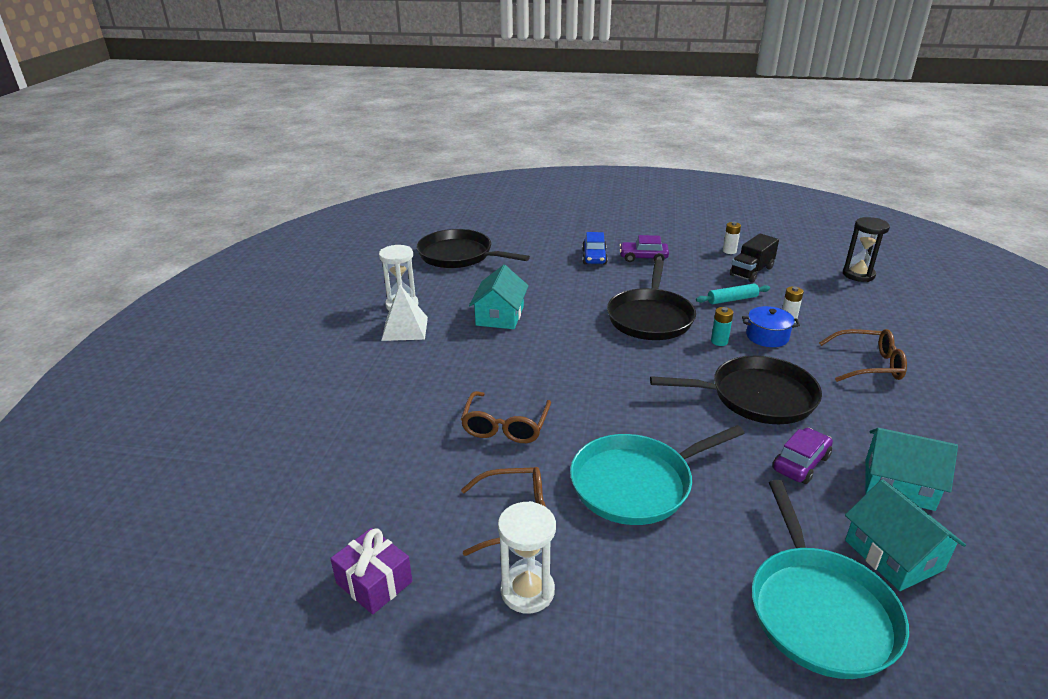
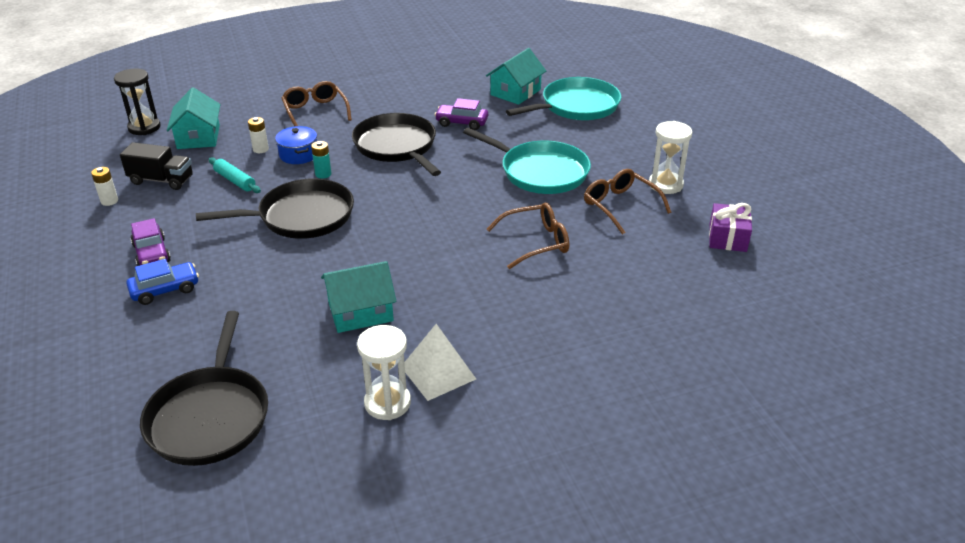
camera: 120 degrees left, 5 degrees up
(899, 484) = (453, 94): turquoise house -> turquoise house (198, 137)

